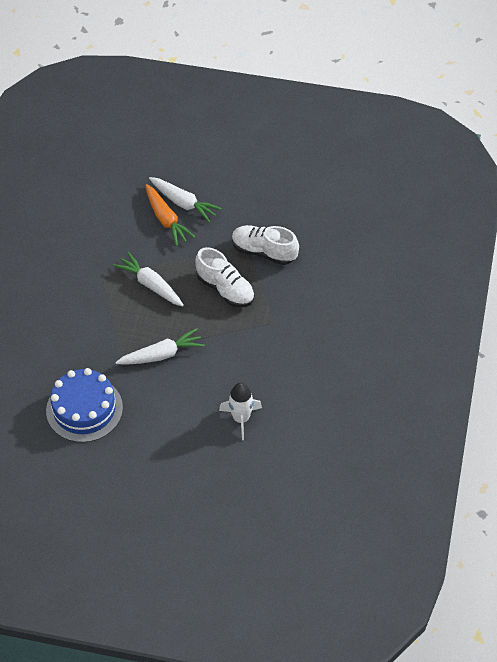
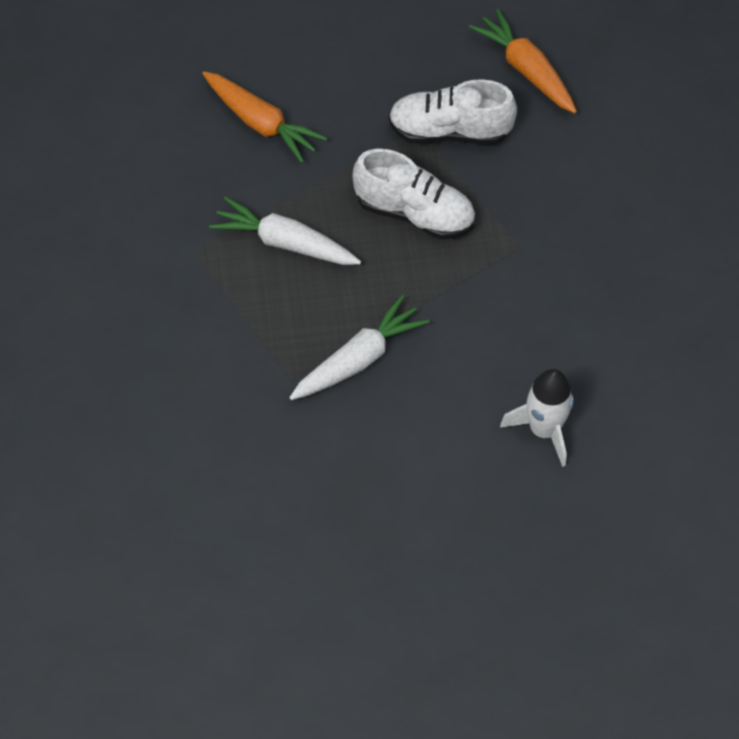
camera: 20 degrees left, 5 degrees up
(84, 409) = (268, 497): blue cake -> none
(183, 203) = (278, 87): white carrot -> none
(321, 230) = (526, 70): none -> orange carrot

